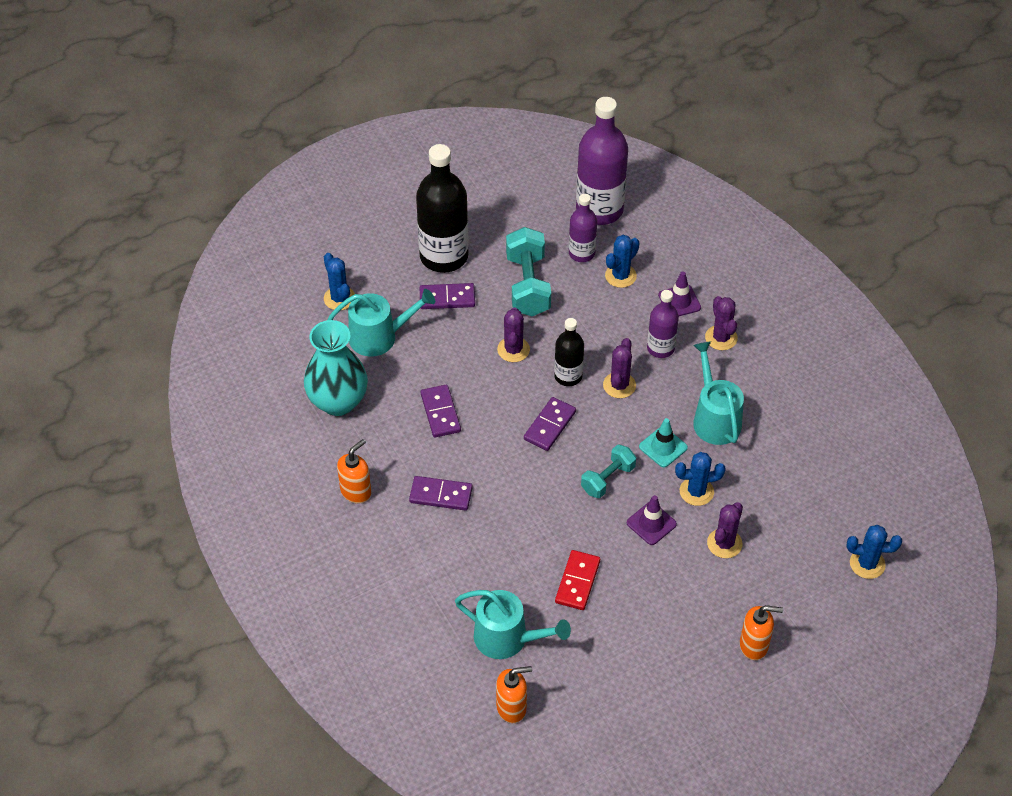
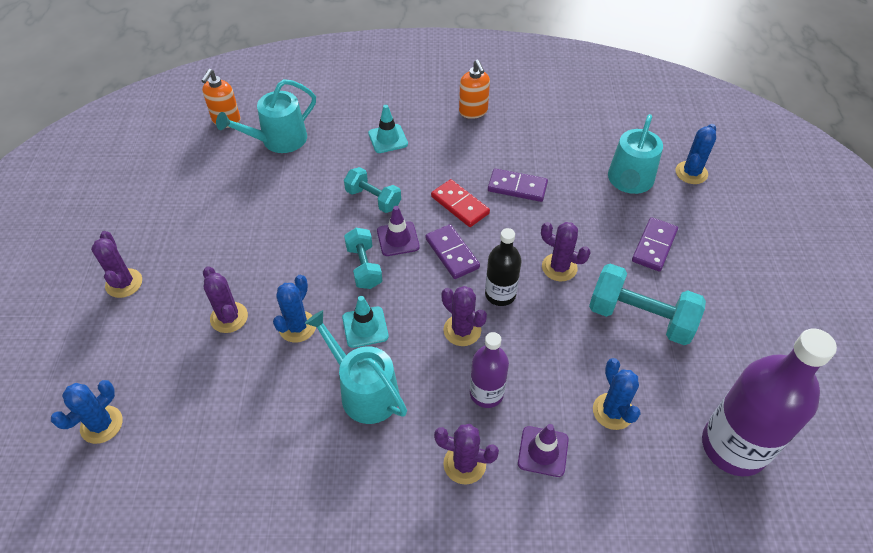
camera: 120 degrees right, 0 degrees up
(338, 401) = (570, 132): turquoise vase -> none
(339, 298) = (691, 173): blue cactus -> blue cactus turned 60 degrees counterclockwise
(441, 495) = (433, 155): purple domino -> none
(443, 544) = (388, 139): none -> turquoise traffic cone
(444, 256) = (714, 267): black bottle -> none
(529, 513) = (373, 199): none -> turquoise dumbbell
(577, 582) = (286, 199): red domino -> red domino (460, 205)
(581, 253) = (666, 390): purple bottle -> none
(651, 523) = (295, 274): purple traffic cone -> purple traffic cone (398, 239)
(714, 419) = (364, 391): turquoise watering can -> turquoise watering can turned 150 degrees counterclockwise
(754, 645) = (124, 283): orange soap dispenser -> purple cactus

